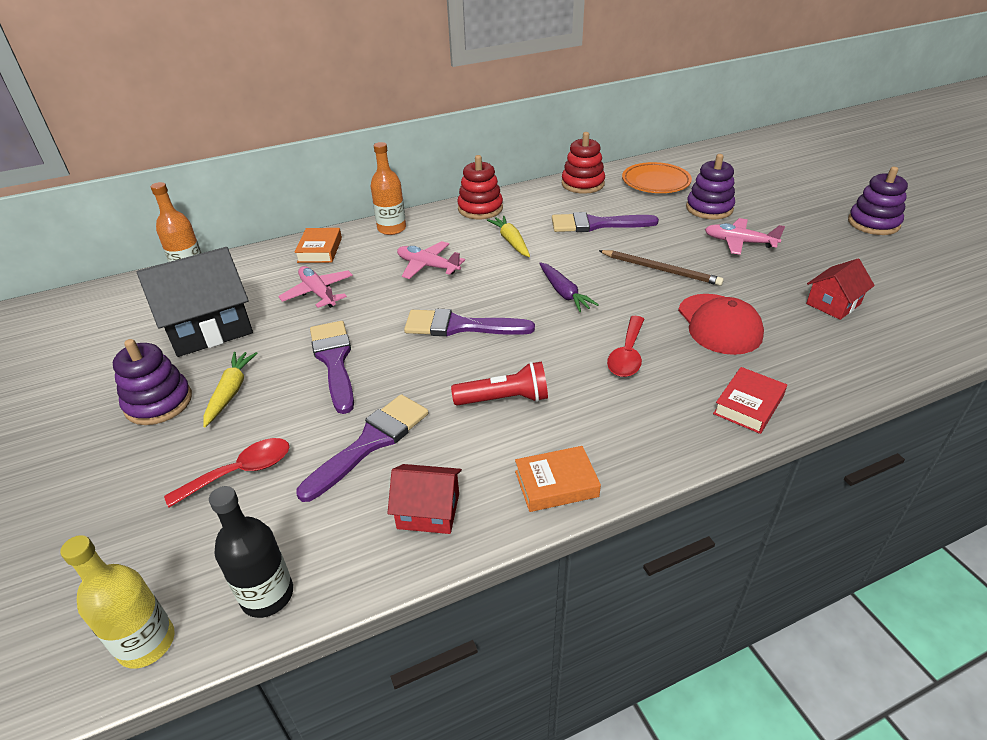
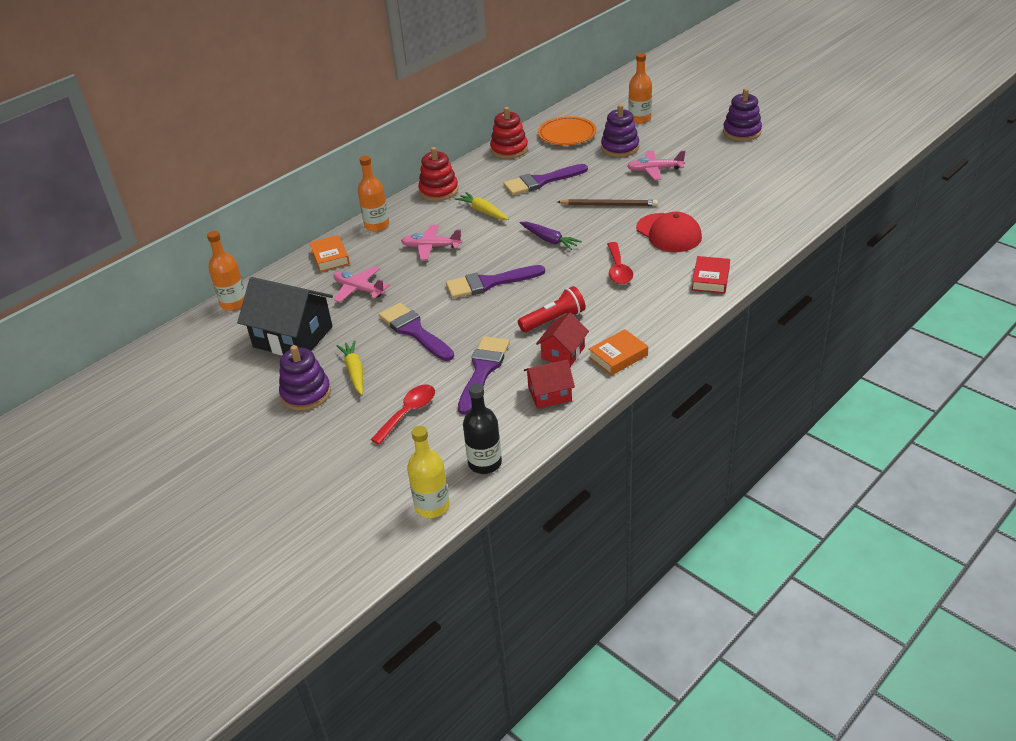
camera: 20 degrees left, 0 degrees up
(209, 327) = (293, 337): black house -> black house turned 75 degrees clockwise
(749, 183) = (639, 119): none -> orange bottle
(833, 304) = (736, 199): red house -> red house (563, 353)

